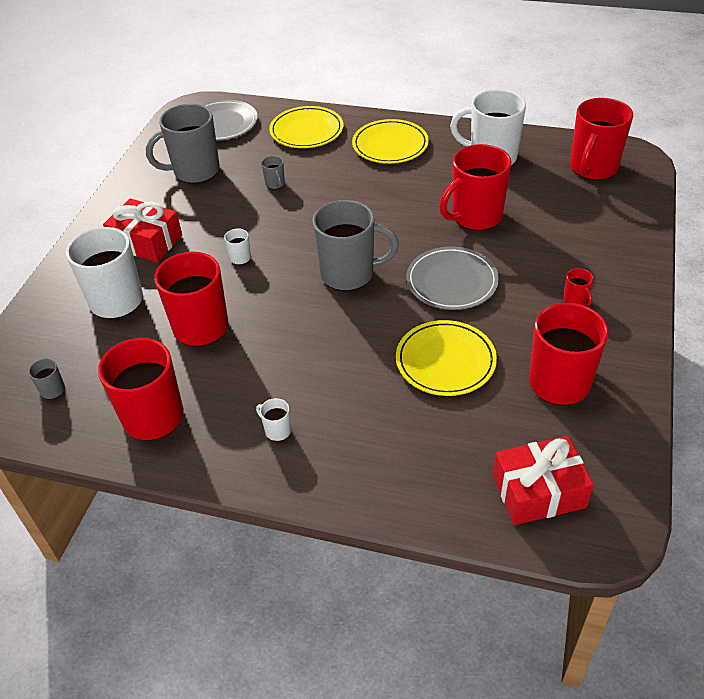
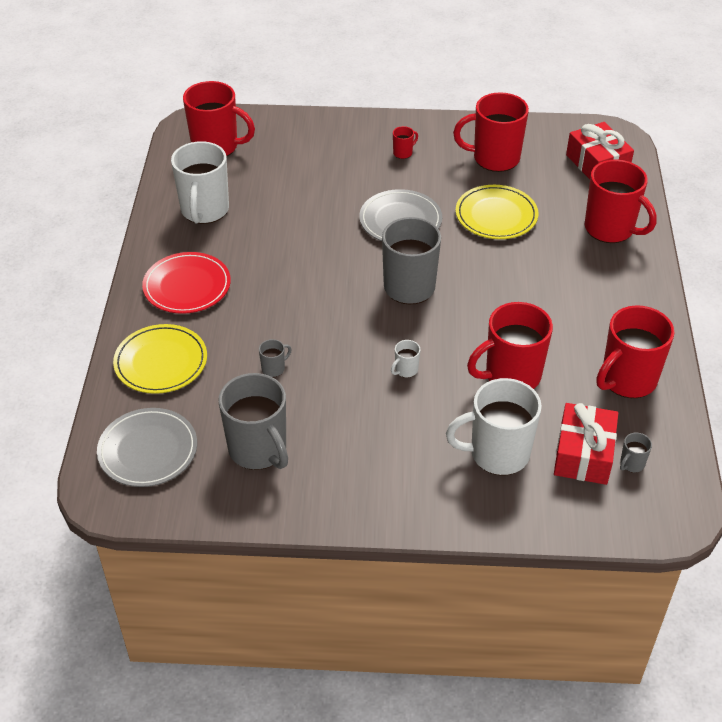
camera: 105 degrees left, 0 degrees up
(147, 242) = (400, 457): red gift -> red gift (583, 454)
(277, 430) = (606, 298): white mug -> none
(390, 145) = (187, 286): yellow plate -> red plate
(475, 217) = (305, 214): red mug -> red mug (610, 229)

